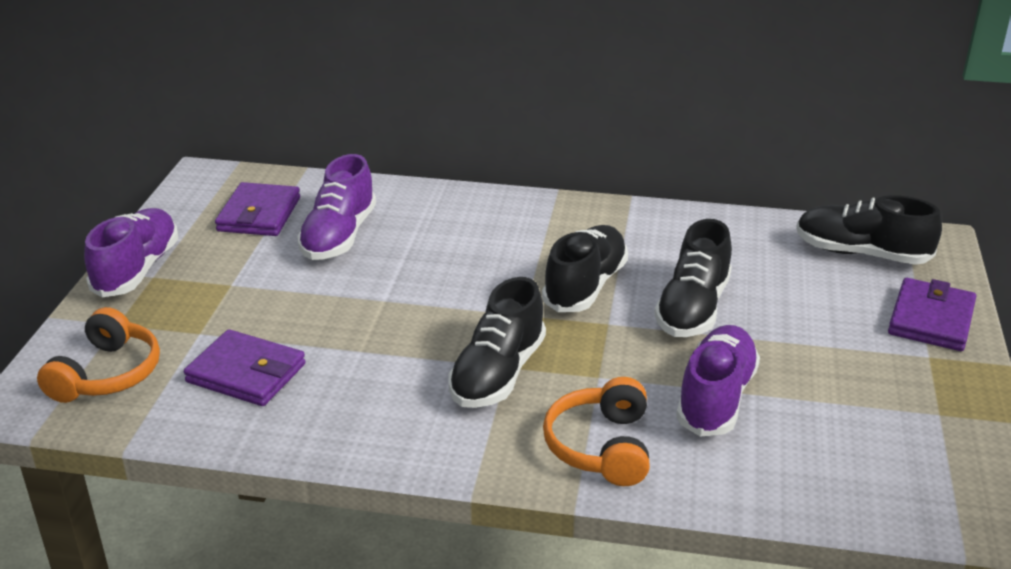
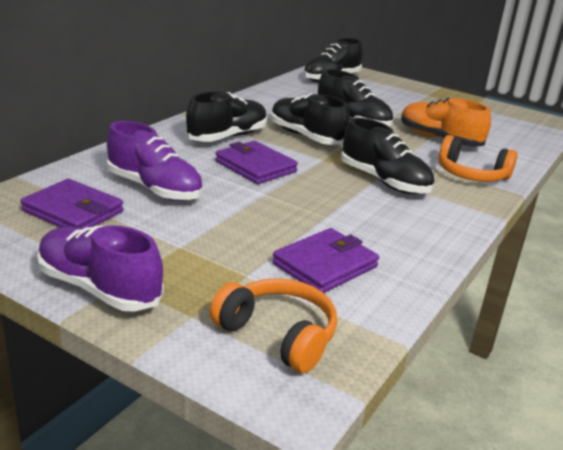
camera: 70 degrees left, 5 degrees down
(520, 236) = (227, 137): none -> black shoe
(716, 398) = (439, 139): purple shoe -> orange shoe
(931, 319) = (398, 86): purple wallet -> purple wallet (255, 166)

